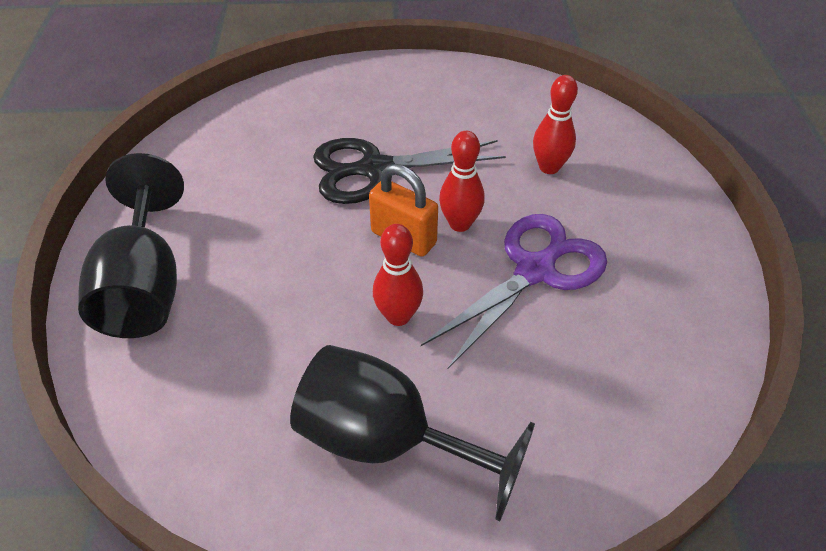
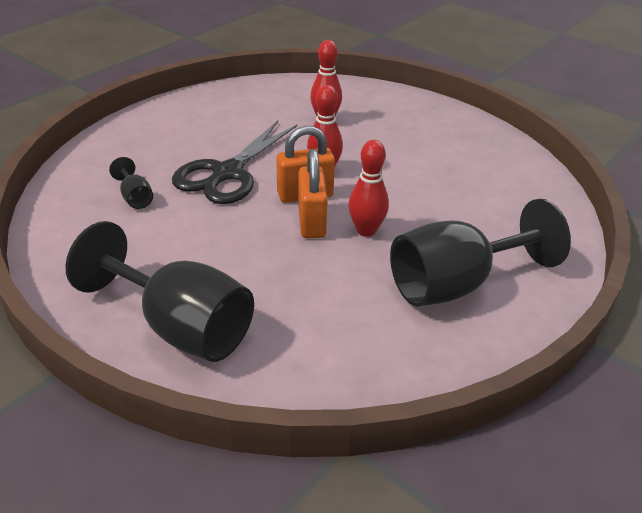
camera: 50 degrees left, 10 degrees down
(277, 146) = (135, 197): none -> black goblet
(367, 270) = (311, 222): none -> orange padlock
(534, 271) = (396, 167): purple scissors -> none

